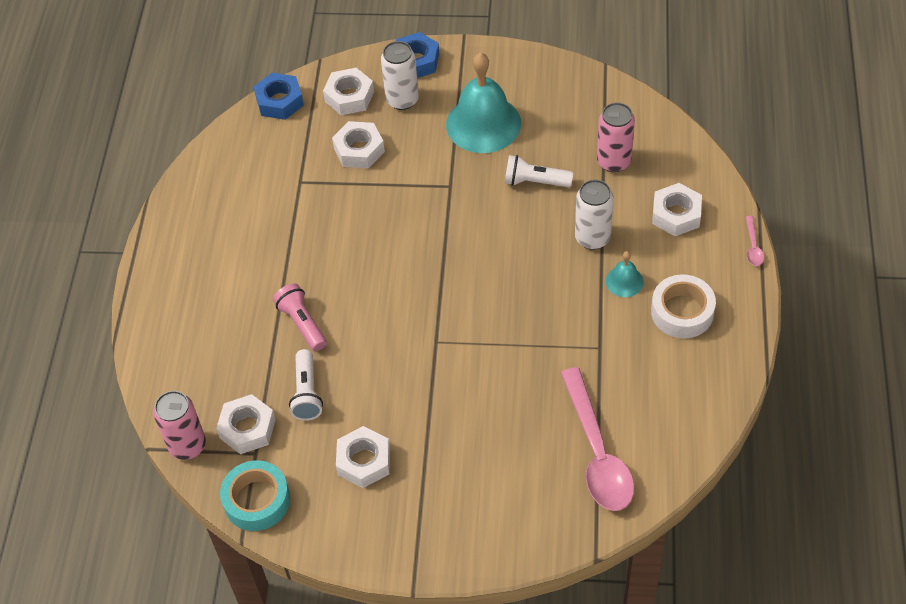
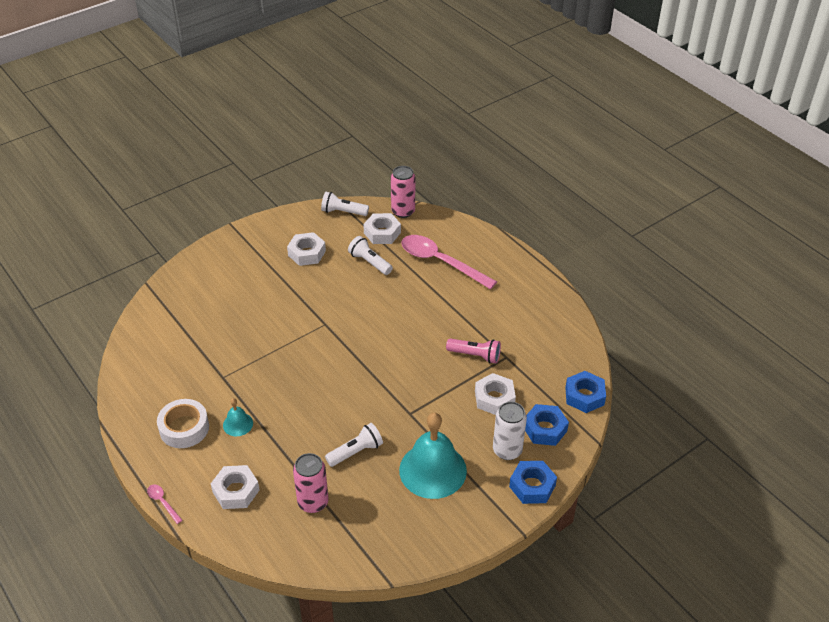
camera: 135 degrees right, 10 degrees down
(257, 500) = (343, 212): turquoise tape -> white flashlight
(302, 323) = (410, 289): pink flashlight -> pink flashlight (475, 355)
(349, 96) = (545, 429): white nut -> blue nut
(592, 238) = (282, 438): white can -> none
(597, 452) = (181, 325): pink spoon -> pink spoon (441, 262)

